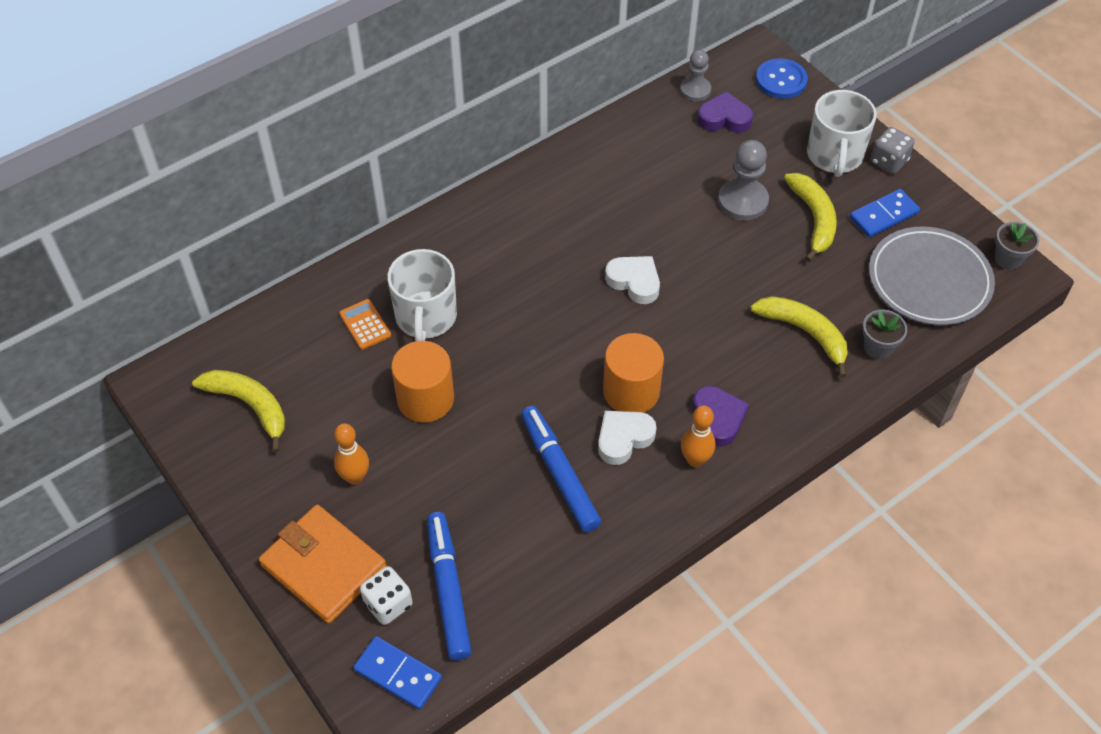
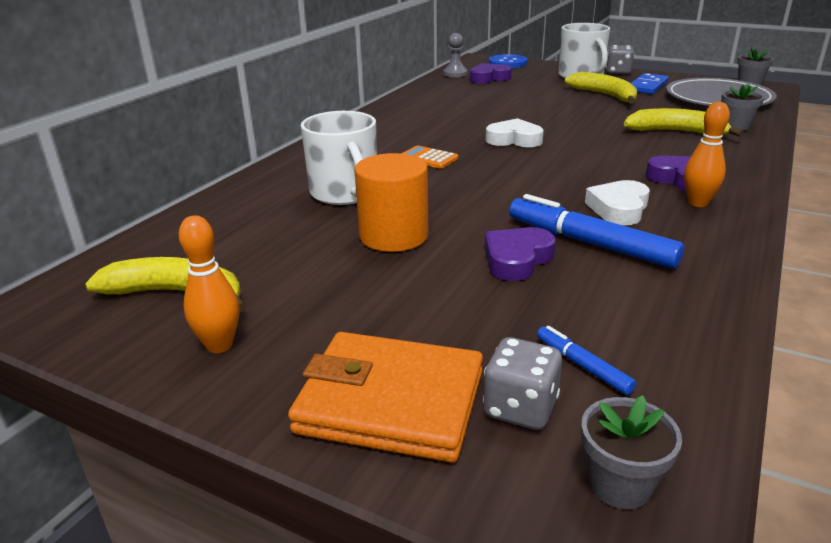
camera: 25 degrees left, 25 degrees down
(355, 477) = (363, 309): orange bowling pin -> orange bowling pin (219, 345)
(365, 324) = (283, 210): orange calculator -> orange calculator (428, 158)
(388, 604) = (520, 408): white dice -> grey dice
(398, 674) = (620, 484): blue domino -> grey flower pot
(448, 590) = (582, 366): blue marker -> blue marker, size x0.49
(491, 469) = (517, 259): none -> purple heart
(631, 391) = (587, 184): orange cylinder -> none
(743, 201) = (546, 99): grey pawn -> none

